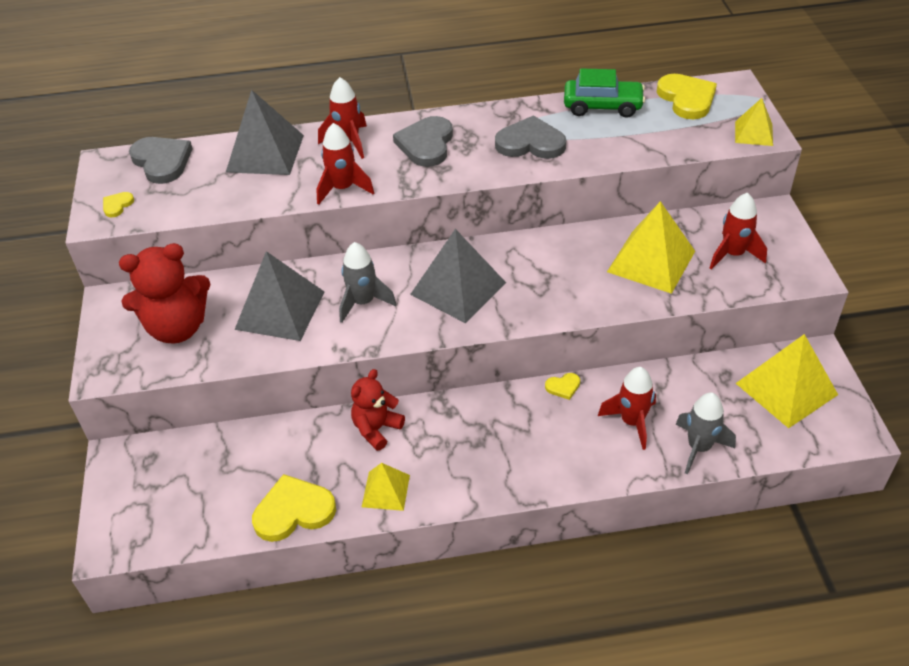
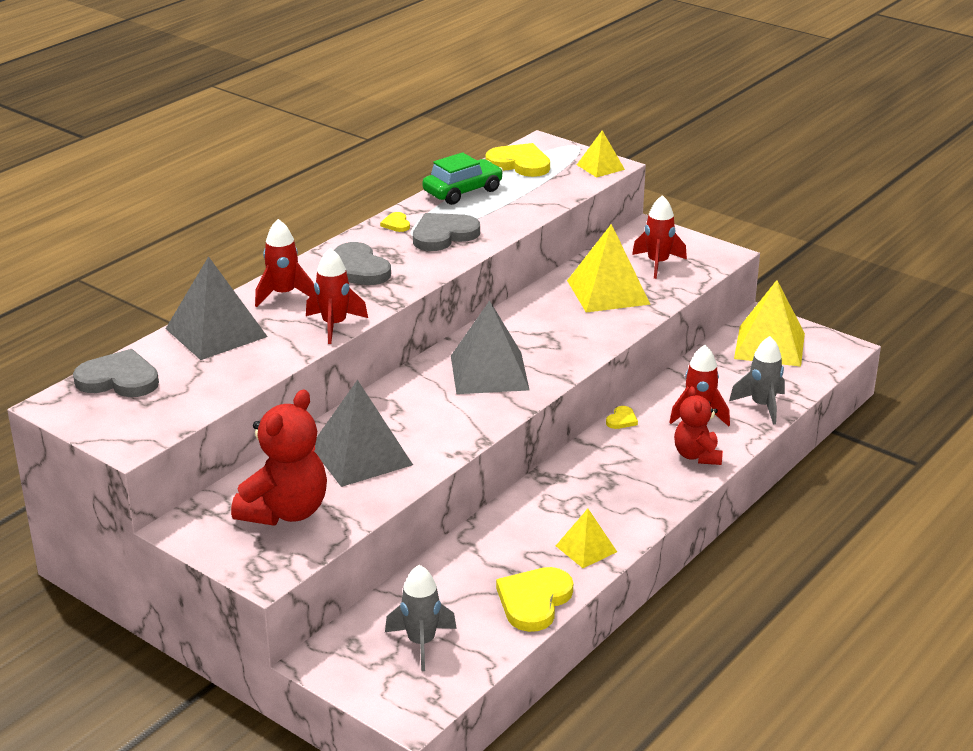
camera: 45 degrees left, 15 degrees down
(117, 205) = (131, 426): yellow heart -> yellow heart (396, 224)
(363, 302) = (426, 417): grey rocket -> grey rocket (421, 643)
(376, 429) = (520, 518): red teddy bear -> red teddy bear (697, 456)

